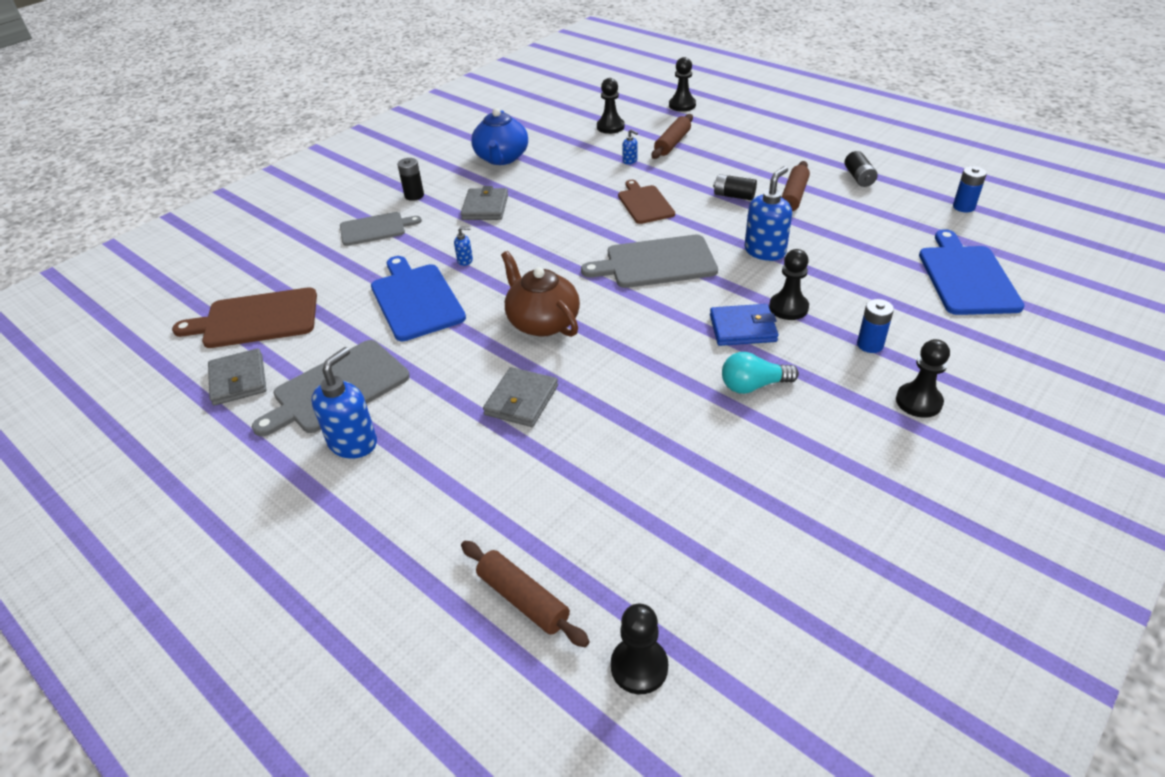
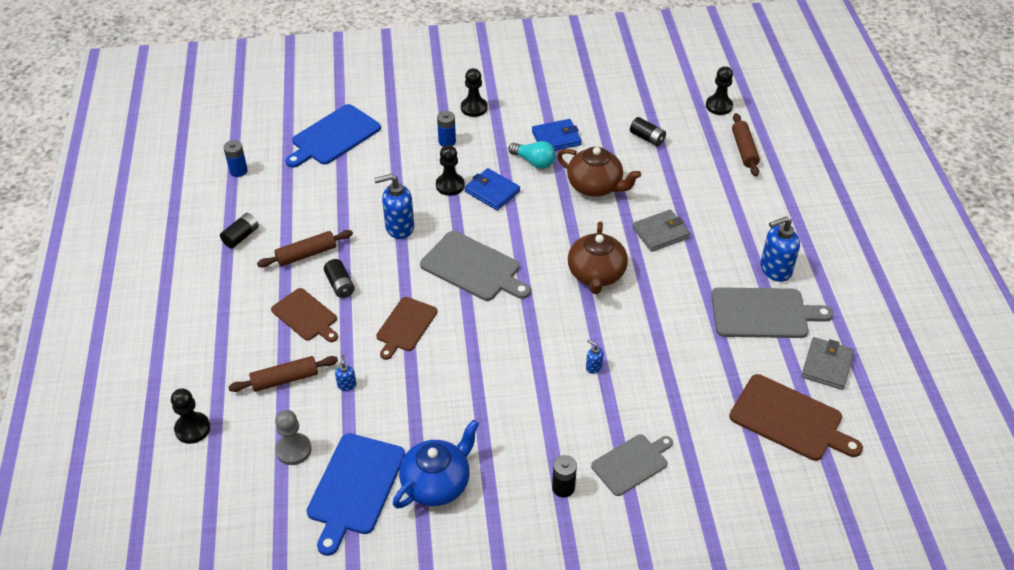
camera: 140 degrees left, 5 degrees up
(375, 229) = (632, 463): grey cutting board -> grey cutting board turned 120 degrees clockwise
(416, 299) = (660, 353): blue cutting board -> blue cutting board (354, 487)
(485, 207) = (521, 419): grey wallet -> none
(610, 127) = (293, 450): black pawn -> grey pawn
(652, 404) = (595, 186): none -> brown teapot
(673, 515) = (647, 138): none -> black battery
(721, 171) = (306, 316): none -> brown cutting board
(774, 431) = (556, 138): none -> blue wallet

